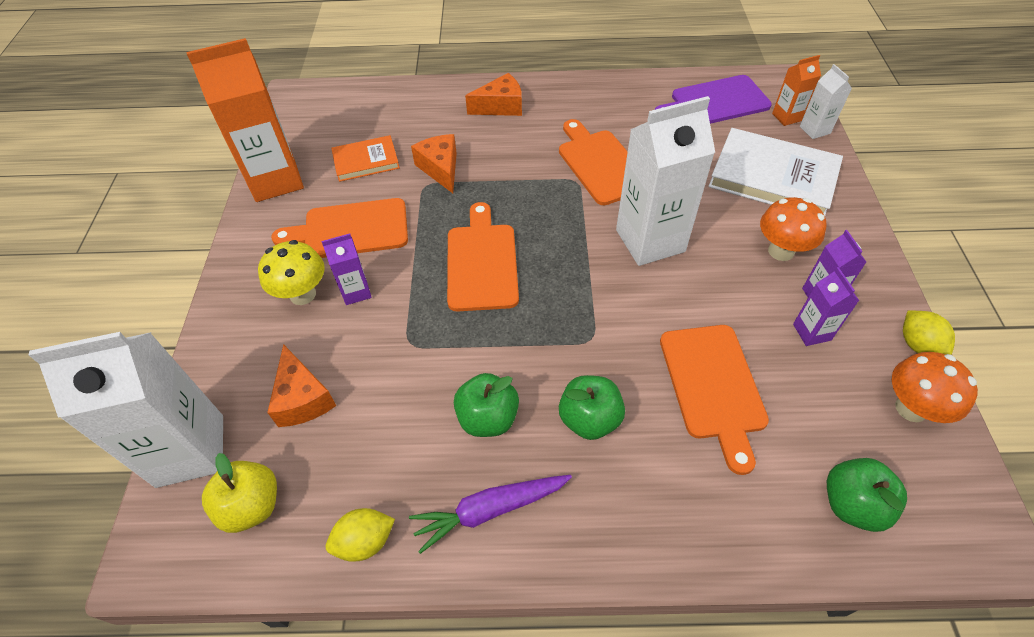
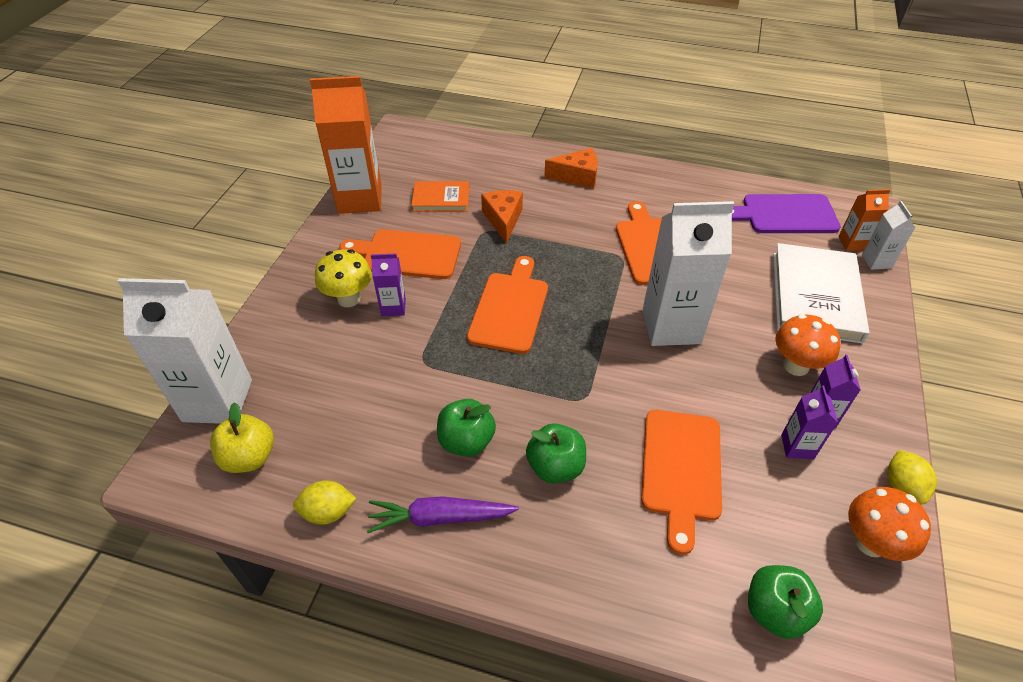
camera: 15 degrees right, 5 degrees down
(303, 398) = (319, 383): orange cheese -> none
(773, 177) = (815, 296): white book -> white book turned 60 degrees clockwise

